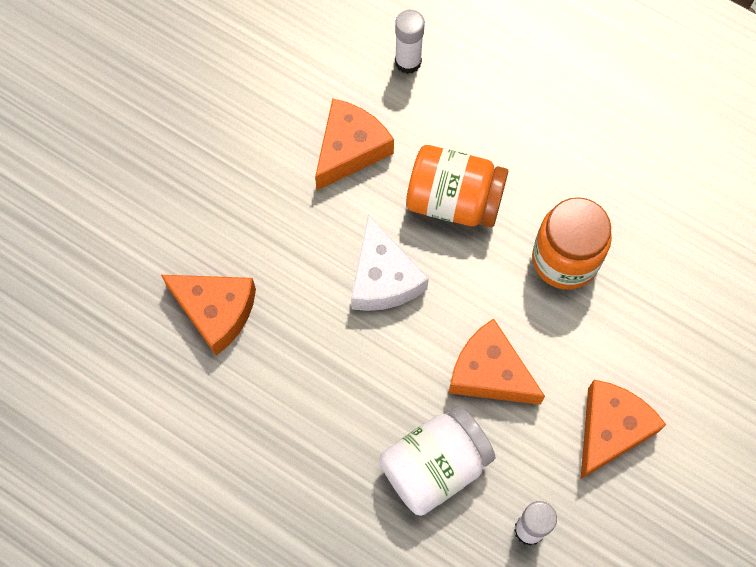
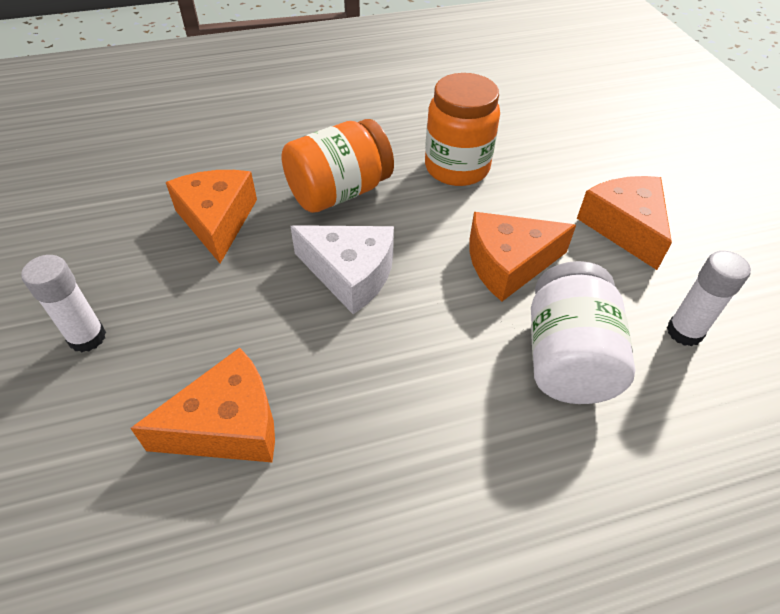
camera: 50 degrees left, 20 degrees down
(408, 62) = (201, 148): white glue stick -> white glue stick (87, 337)

